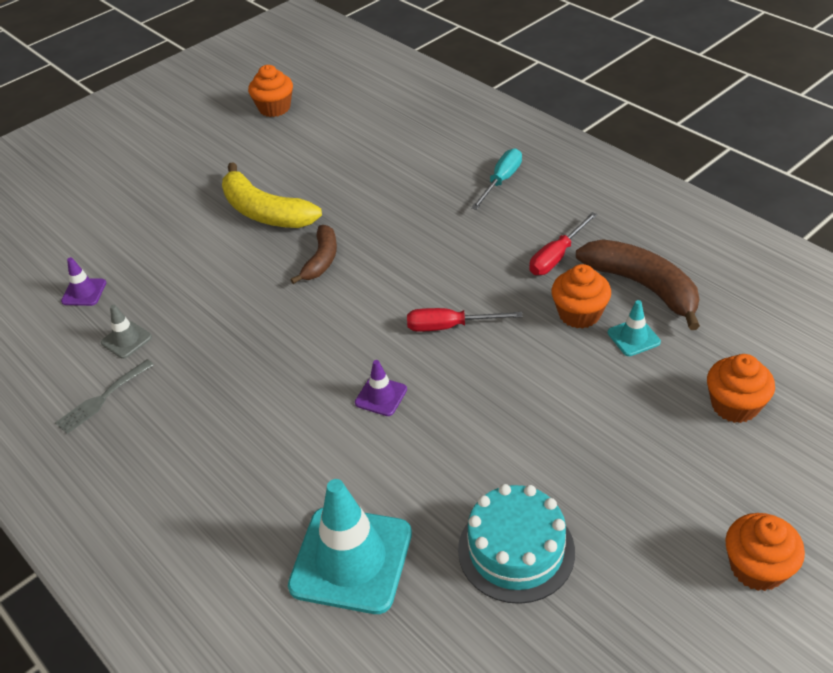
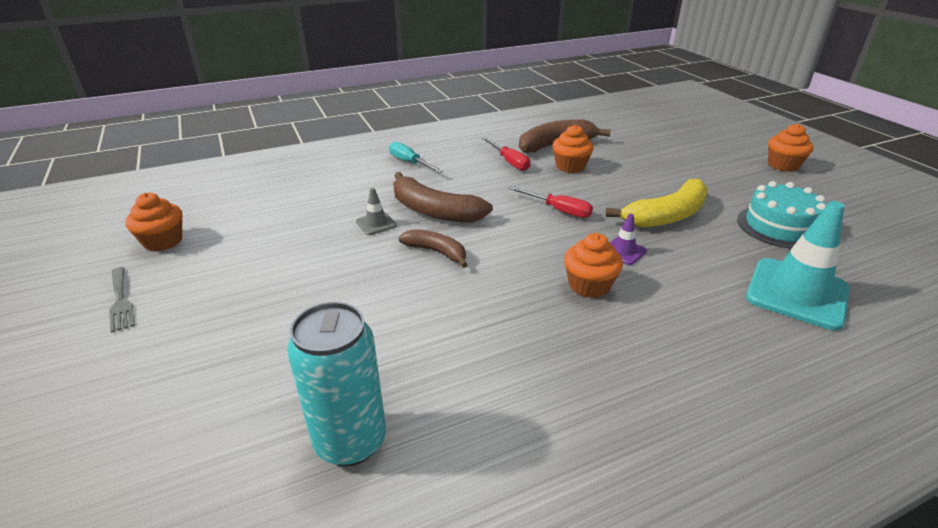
camera: 75 degrees left, 10 degrees down
(84, 292) = (350, 441): purple traffic cone -> turquoise can
(102, 399) = (567, 439): grey fork -> grey fork (121, 301)
(126, 340) = (472, 405): grey traffic cone -> grey traffic cone (376, 223)
(265, 212) = (333, 272): yellow banana -> yellow banana (666, 216)
(399, 234) = (434, 211): none -> brown banana
(449, 326) = (558, 210): red screwdriver -> red screwdriver turned 75 degrees counterclockwise
(633, 337) = (600, 156): turquoise traffic cone -> none
(734, 405) = (665, 145): orange cupcake -> orange cupcake (589, 285)

